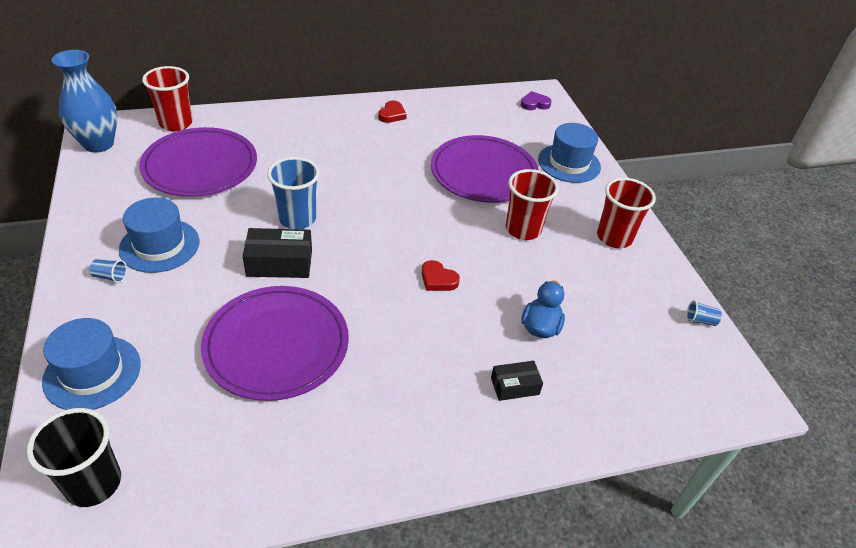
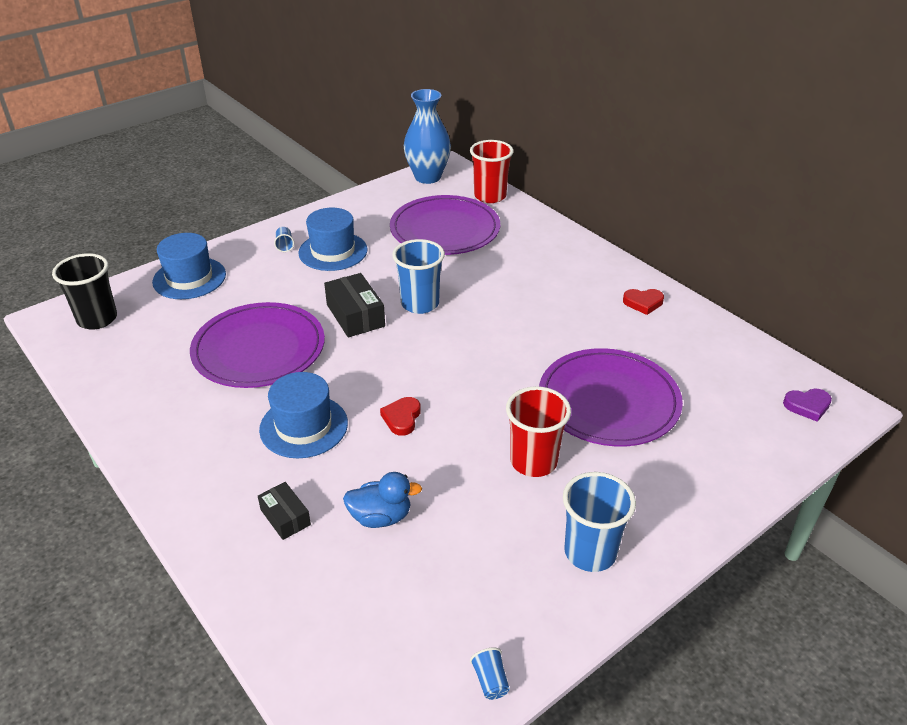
camera: 70 degrees right, 5 degrees down
(534, 104) = (807, 406): purple heart -> purple heart turned 120 degrees clockwise
(569, 163) = (707, 471): blue hat -> blue hat (304, 426)
(614, 237) = (590, 552): red cup -> blue cup

